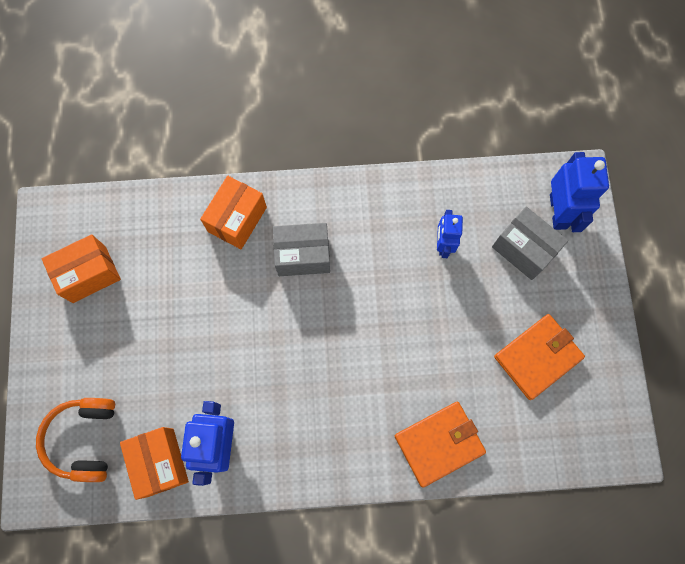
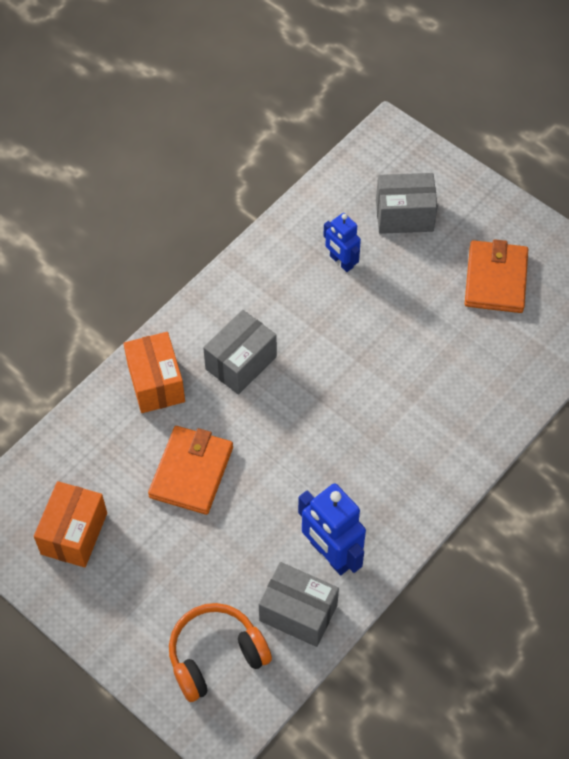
camera: 45 degrees left, 15 degrees down
(85, 439) = (216, 656): orange headphones -> orange headphones turned 105 degrees clockwise
(160, 462) = (298, 612): orange box -> grey box
(439, 443) = (492, 400): orange wallet -> orange wallet (191, 472)
(558, 211) = (400, 168): blue robot -> none

